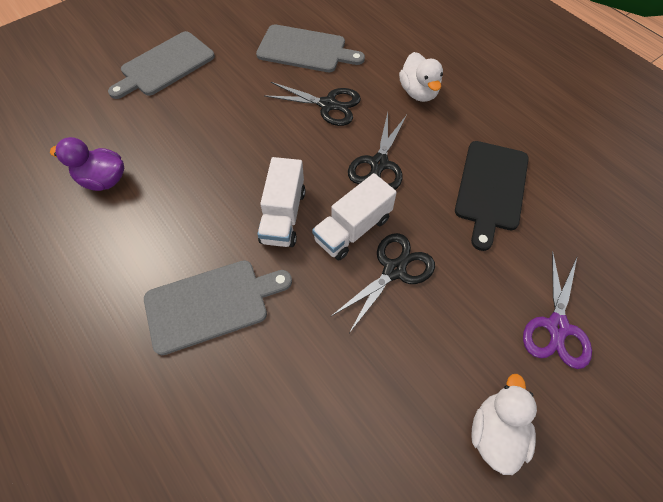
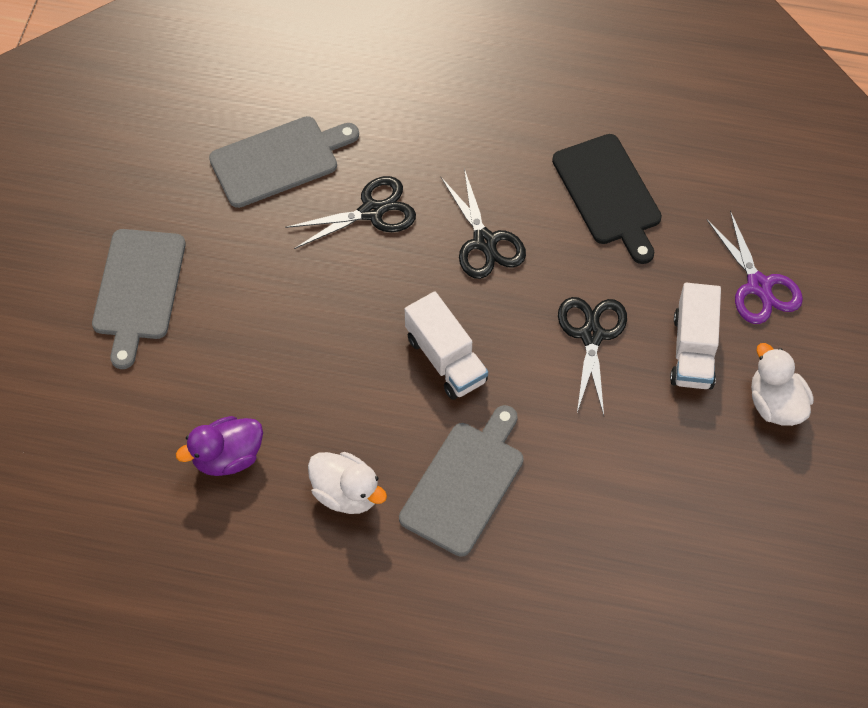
camera: 40 degrees left, 0 degrees up
(353, 229) = (521, 324): white truck -> white truck (693, 350)
(418, 92) = (451, 132): white duck -> white duck (346, 493)

